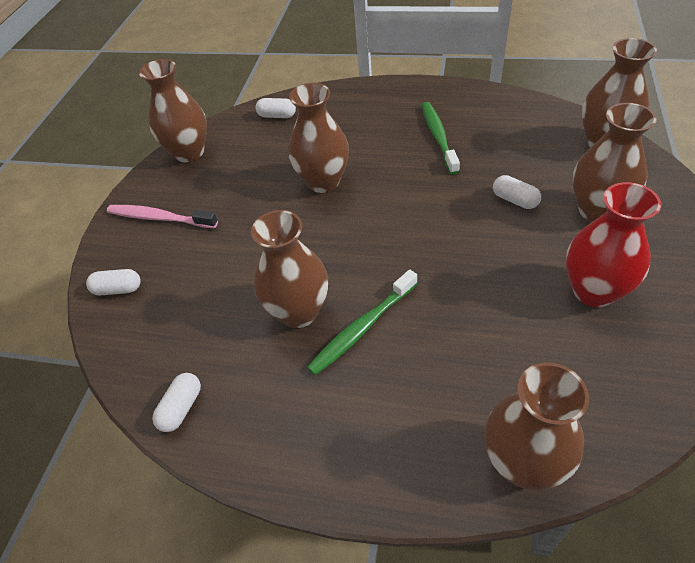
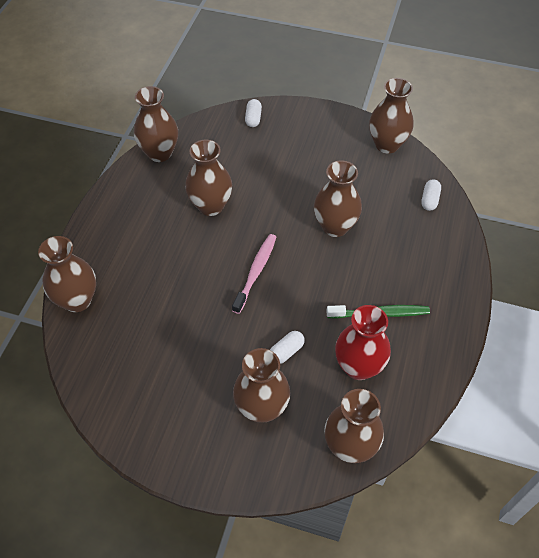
camera: 90 degrees right, 5 degrees up
(159, 218) = (314, 133): pink toothbrush -> pink toothbrush (256, 272)
(181, 408) = (159, 153): white capsule -> brown vase
(362, 328) = (188, 237): green toothbrush -> none
(593, 291) = (181, 376): red vase -> red vase (358, 366)

